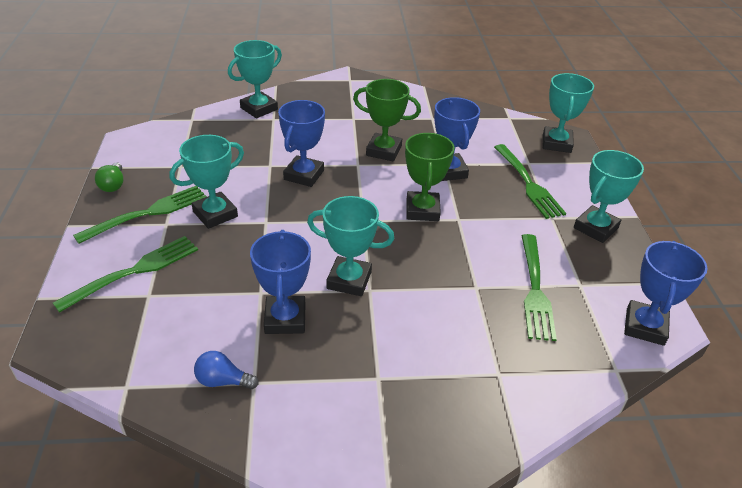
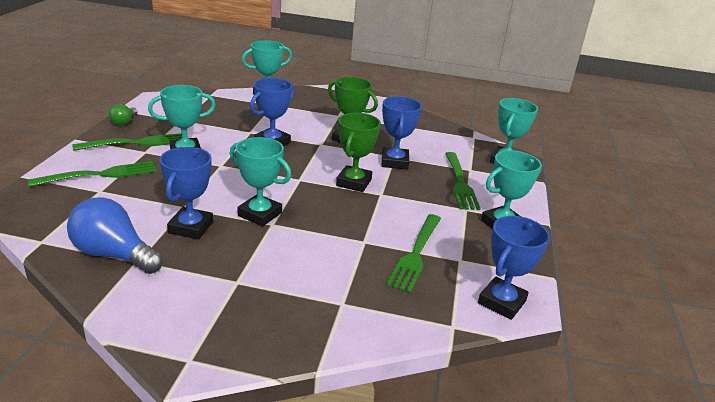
camera: 15 degrees right, 10 degrees down
(223, 381) = (114, 254): blue light bulb -> blue light bulb, size x1.94

